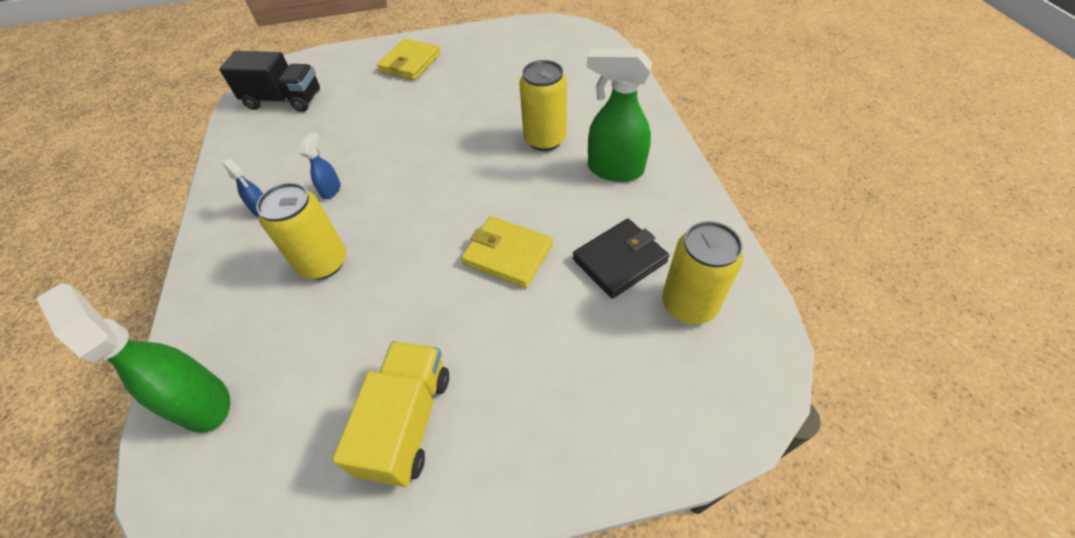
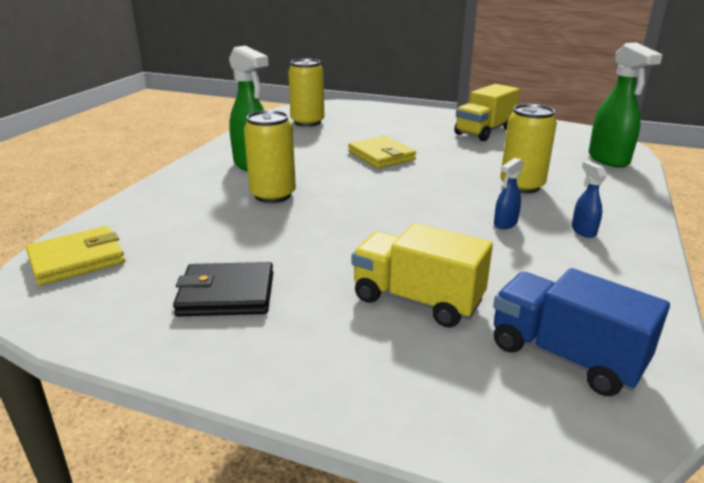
camera: 150 degrees left, 25 degrees down
(284, 100) = (565, 356): black truck -> blue truck
(371, 99) = (417, 300): none -> yellow truck
(410, 63) = (317, 337): yellow wallet -> yellow wallet (77, 260)
(619, 260) = (318, 138): black wallet -> black wallet (226, 294)

